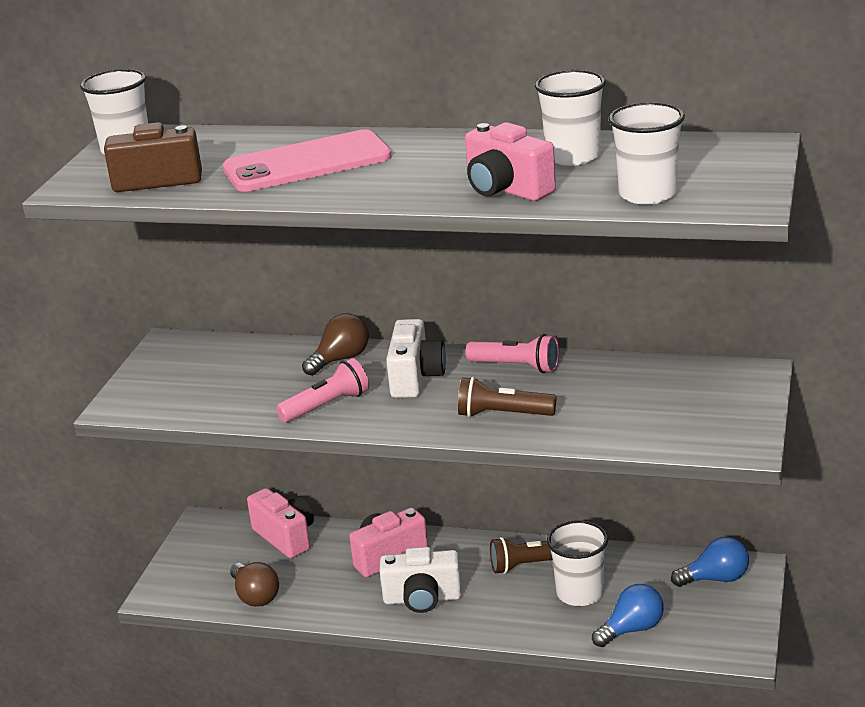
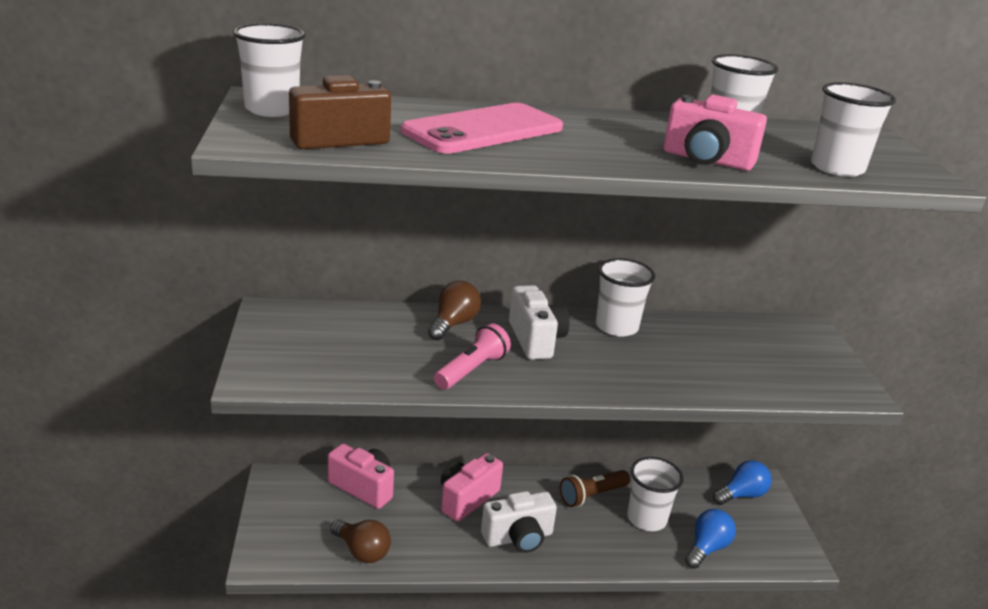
camera: 25 degrees left, 0 degrees up
(502, 415) = (639, 372): brown flashlight -> none
(517, 366) = (616, 327): pink flashlight -> white cup

